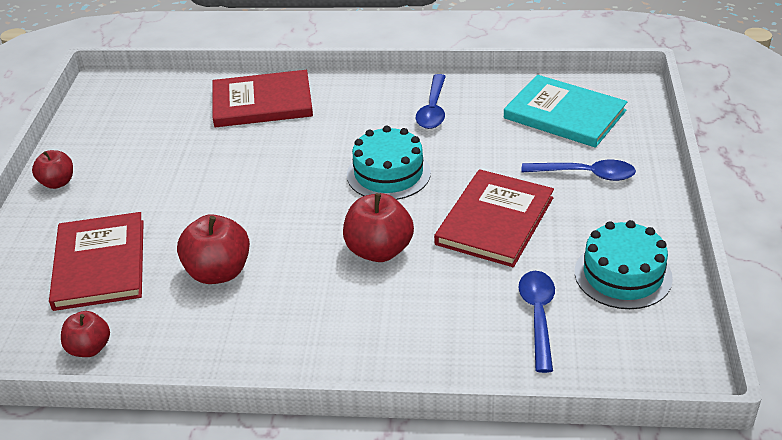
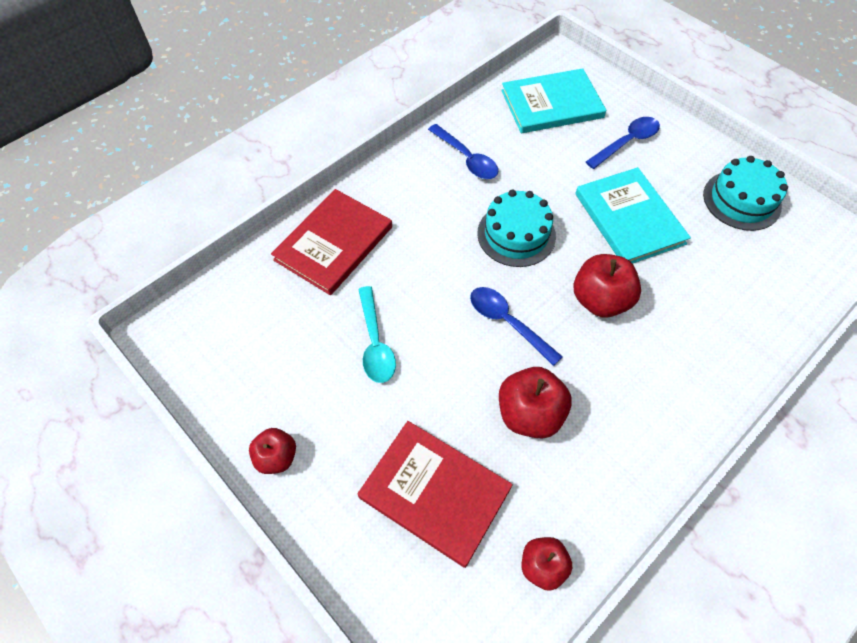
camera: 50 degrees left, 20 degrees up
(197, 168) = (375, 343): none -> turquoise spoon
(494, 221) = (629, 218): red book -> turquoise book
(538, 316) = (745, 267): blue spoon -> blue spoon (508, 323)

